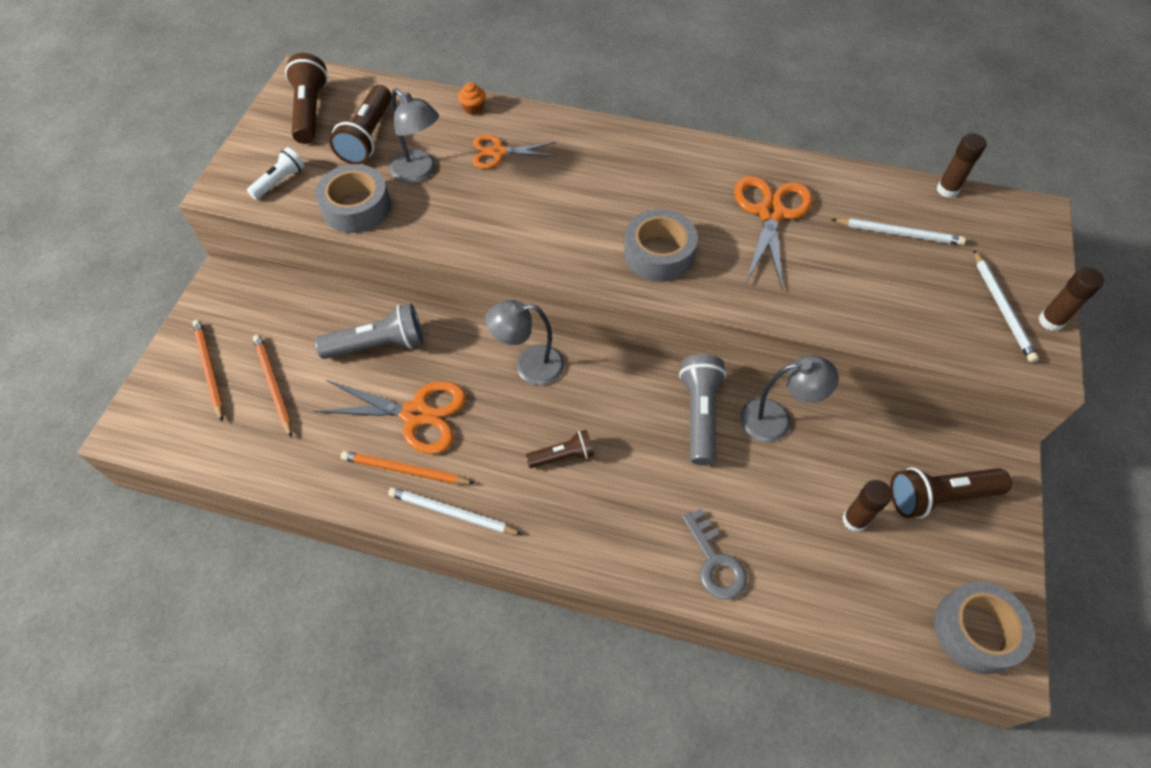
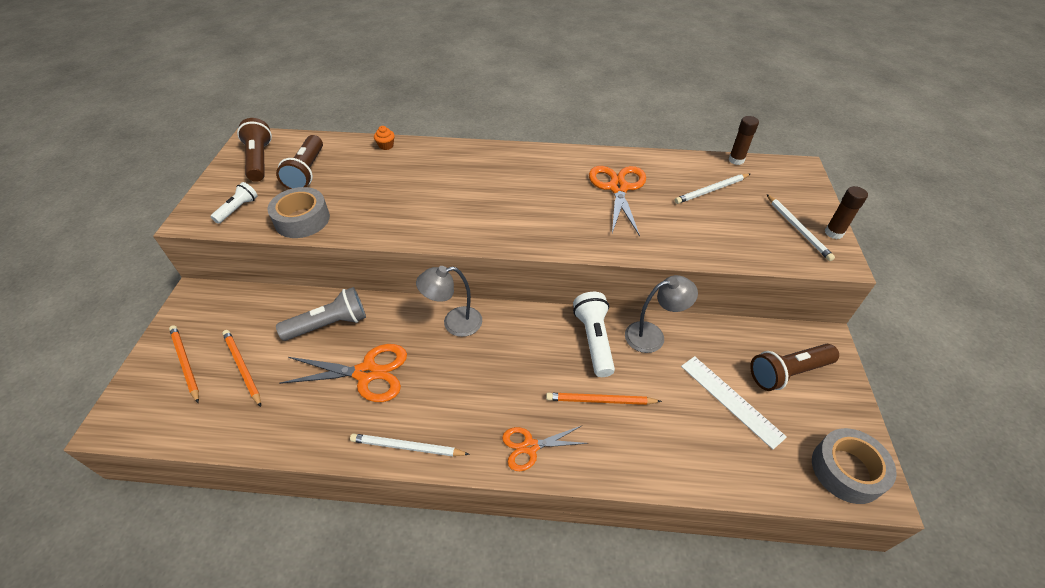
camera: 10 degrees left, 10 degrees down
(405, 470) = (362, 418): orange pencil -> orange pencil (600, 401)
(419, 172) = (350, 191): grey lamp -> none
(498, 152) = (409, 171): orange scissors -> orange scissors (530, 446)
(563, 456) = (492, 387): brown flashlight -> none
(658, 254) = (542, 223): grey tape -> none
(699, 415) = (594, 340): grey flashlight -> white flashlight
(715, 562) = (631, 451): grey key -> none
(854, 520) = (730, 400): brown glue stick -> white ruler
(898, 233) = (711, 190): white pencil -> white pencil turned 150 degrees clockwise

